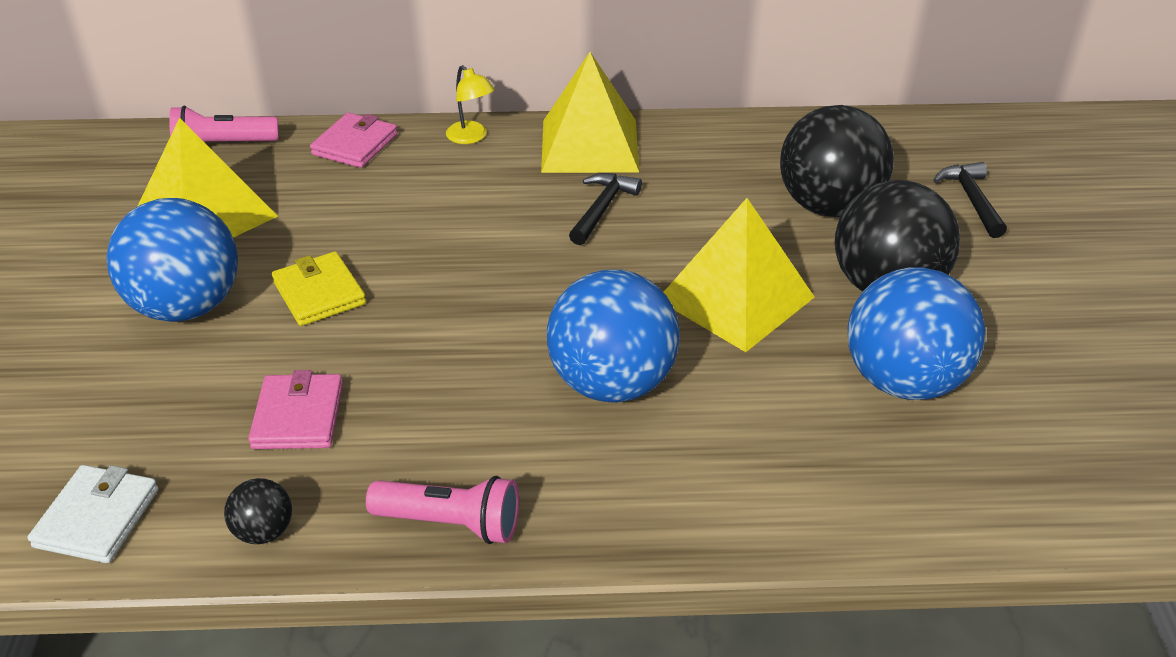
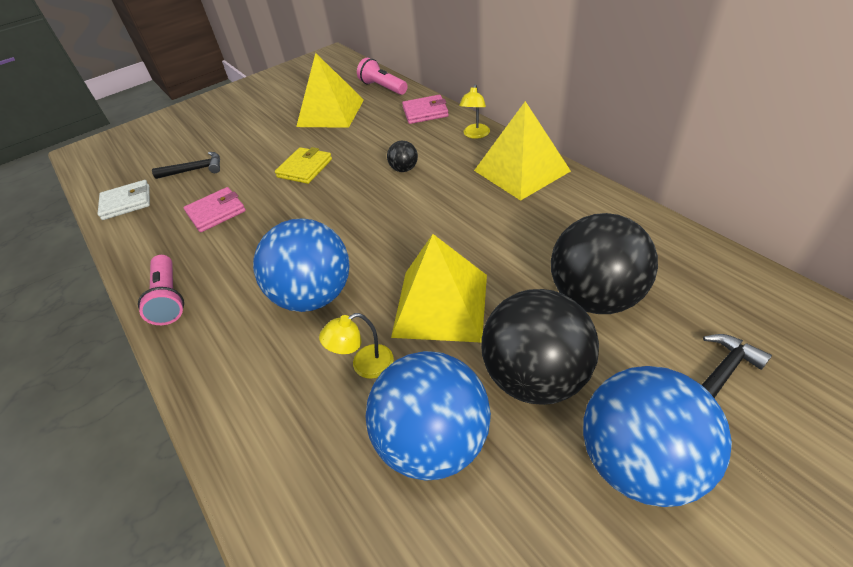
camera: 60 degrees right, 5 degrees up
(187, 306) = (266, 145): blue ball -> blue ball (638, 461)
(264, 531) = (137, 246): black ball -> black ball (404, 169)
(602, 209) = (467, 207): black hammer -> black hammer (195, 170)
(766, 387) = (364, 365): none -> yellow lamp

